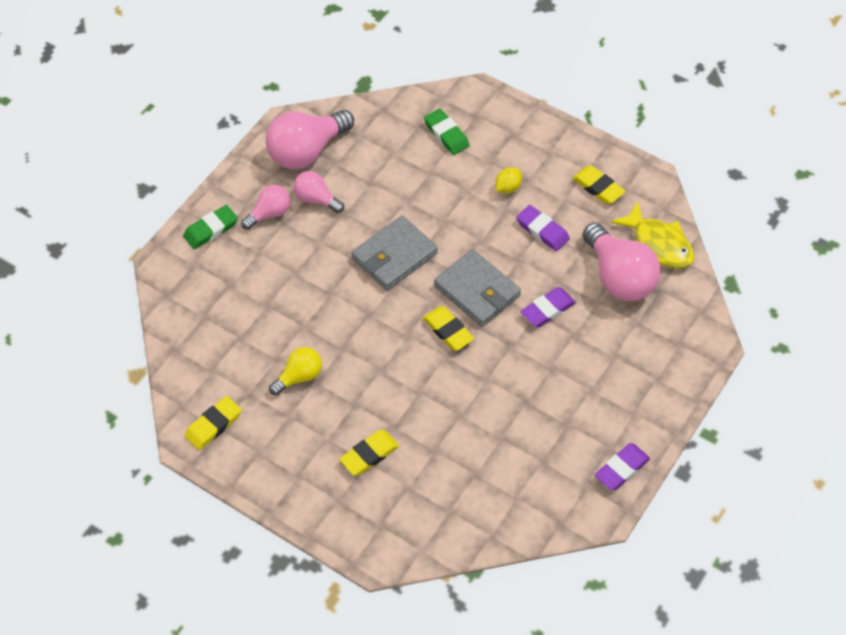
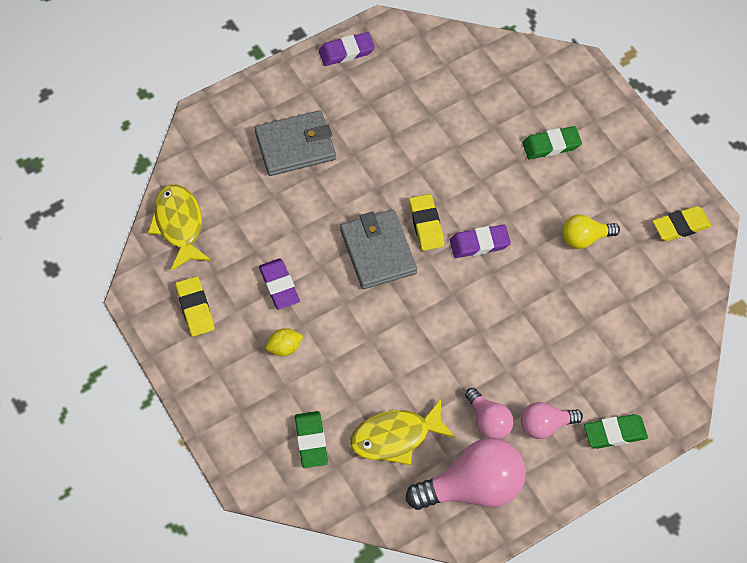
camera: 155 degrees left, 5 degrees up
(369, 455) = (551, 145): yellow eraser -> green eraser
(383, 161) = (396, 437): none -> yellow fish
(394, 256) = (438, 321): grey wallet -> grey wallet (295, 146)
(547, 309) = (323, 206): purple eraser -> purple eraser (479, 243)
(619, 277) = (238, 209): pink light bulb -> none

